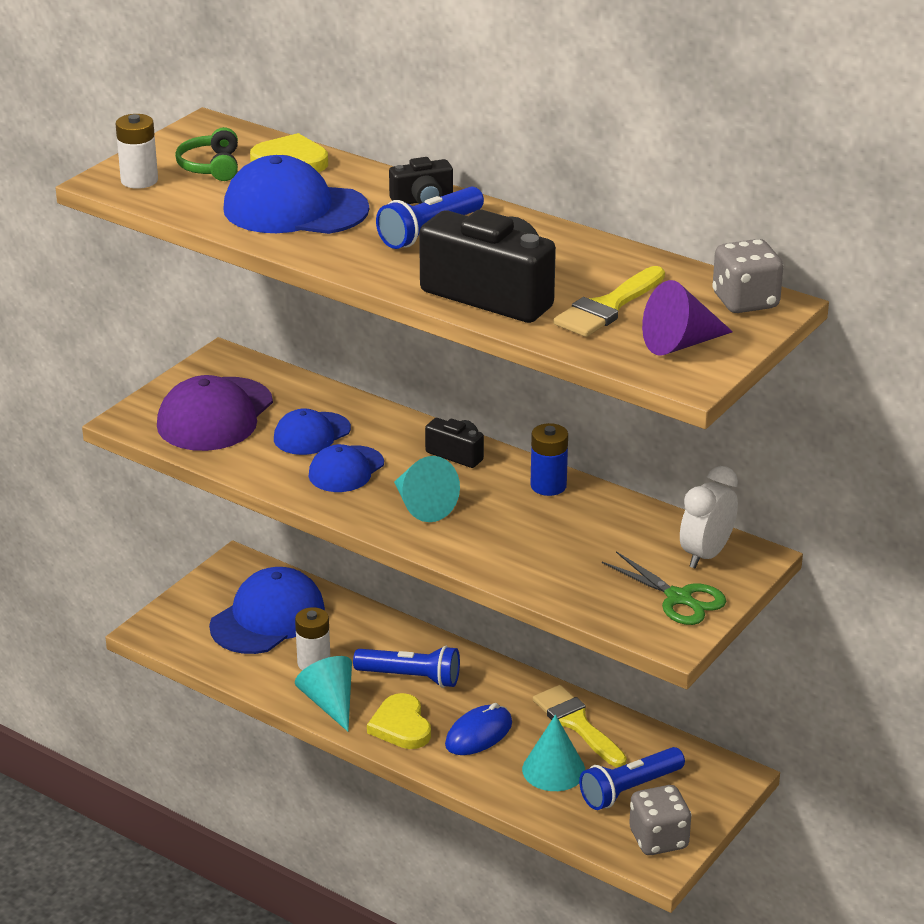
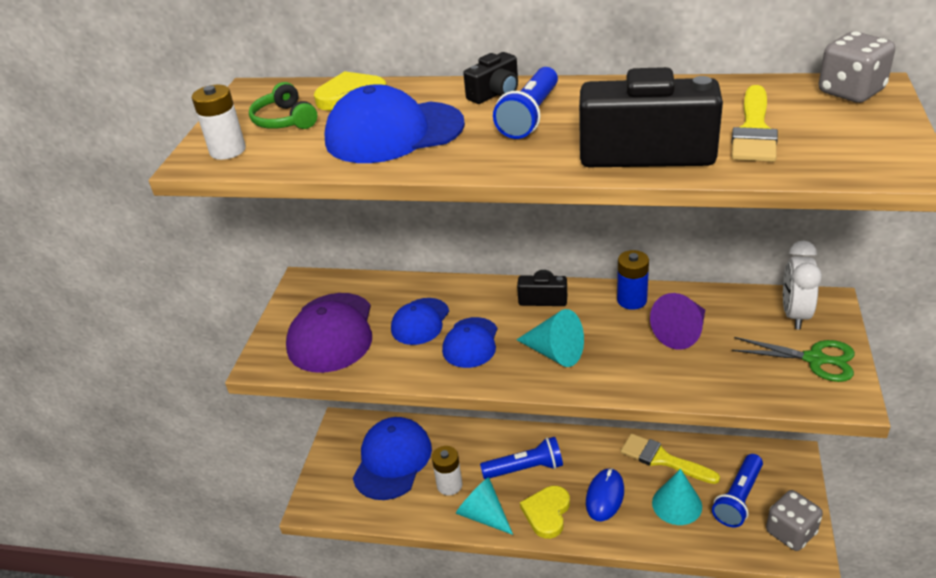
camera: 20 degrees left, 5 degrees up
(401, 726) = (547, 513): yellow heart -> yellow heart turned 60 degrees clockwise
(680, 344) = (855, 141): purple cone -> purple cone (681, 333)

